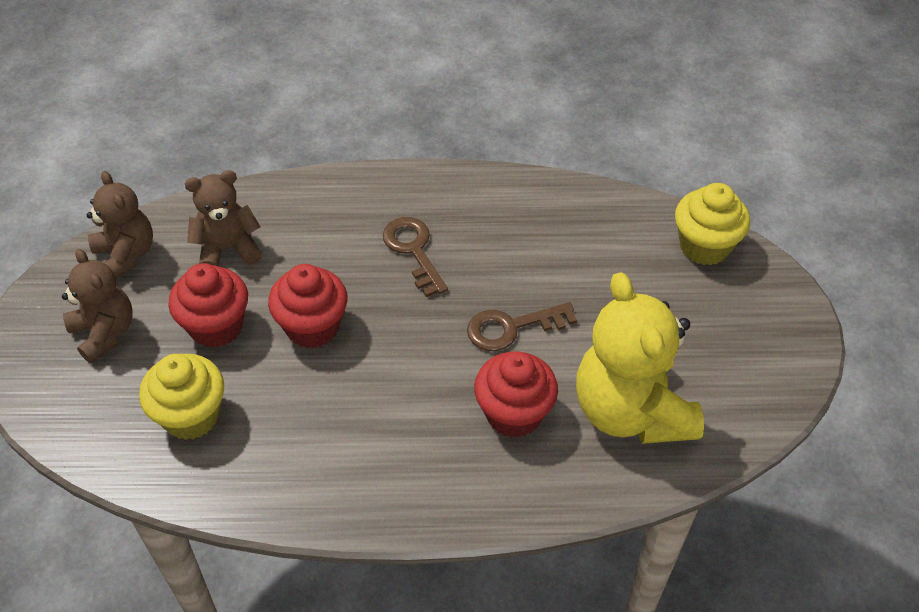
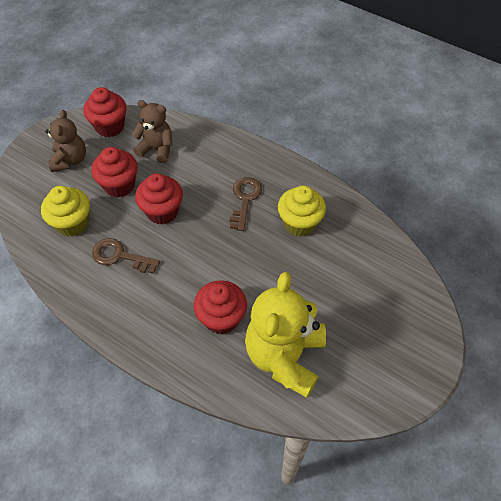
camera: 35 degrees right, 5 degrees up
(126, 255) = (110, 127): brown teddy bear -> red cupcake
(512, 327) = (260, 271): brown key -> brown key (120, 256)
(704, 246) = (410, 288): yellow cupcake -> yellow cupcake (299, 223)

